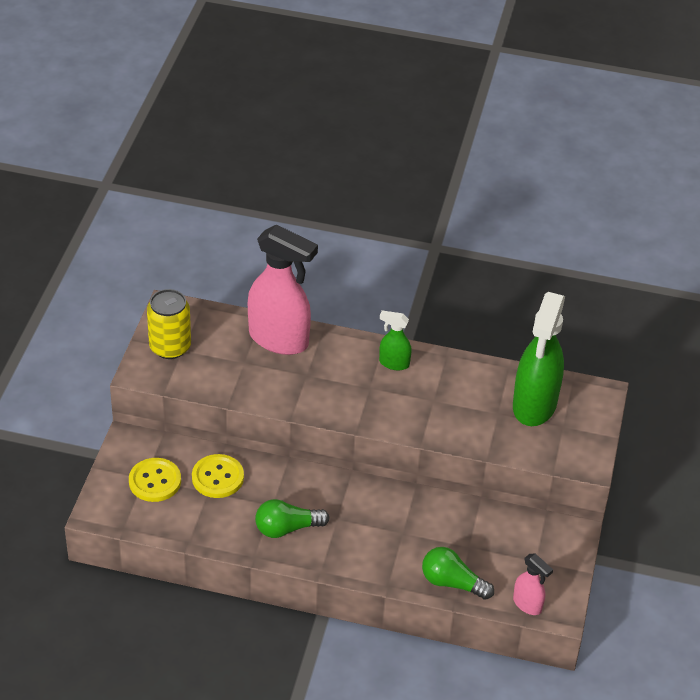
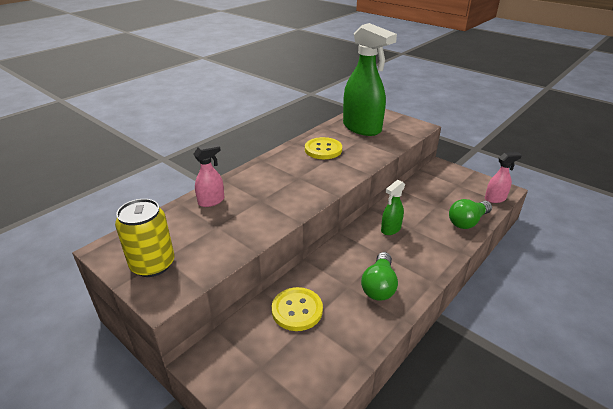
camera: 60 degrees left, 10 degrees down
(155, 481) = (270, 360): yellow button -> yellow button (323, 150)
(279, 339) = (211, 201): pink spray bottle -> pink spray bottle, size x0.48
(393, 363) = (284, 162): green spray bottle -> green spray bottle (390, 229)

